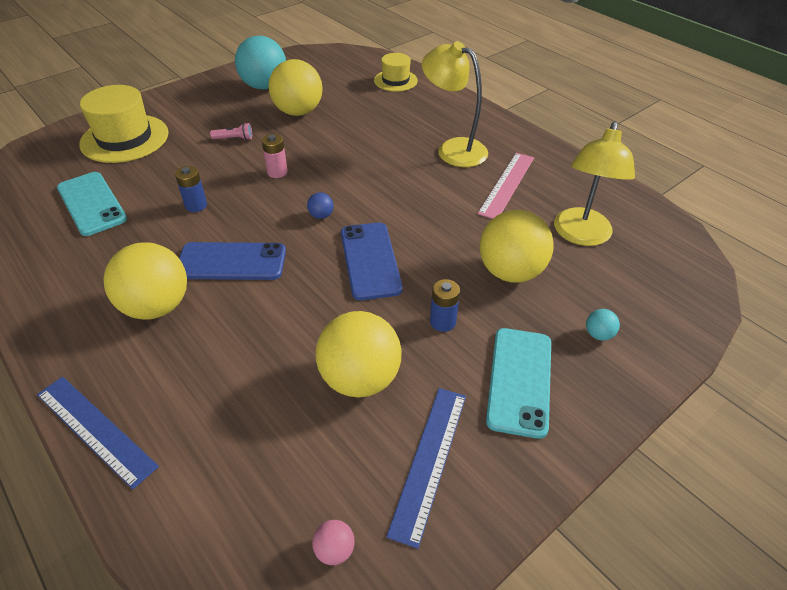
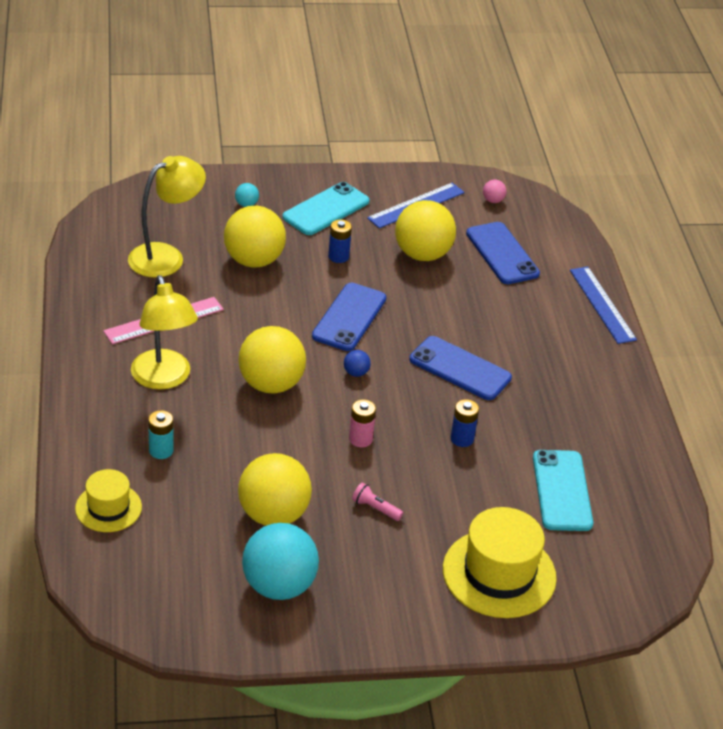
camera: 150 degrees left, 5 degrees down
(157, 306) = (536, 361): yellow ball -> yellow ball (271, 384)
(264, 441) = (502, 253): none -> blue phone
(401, 113) = (161, 451): none -> turquoise battery

